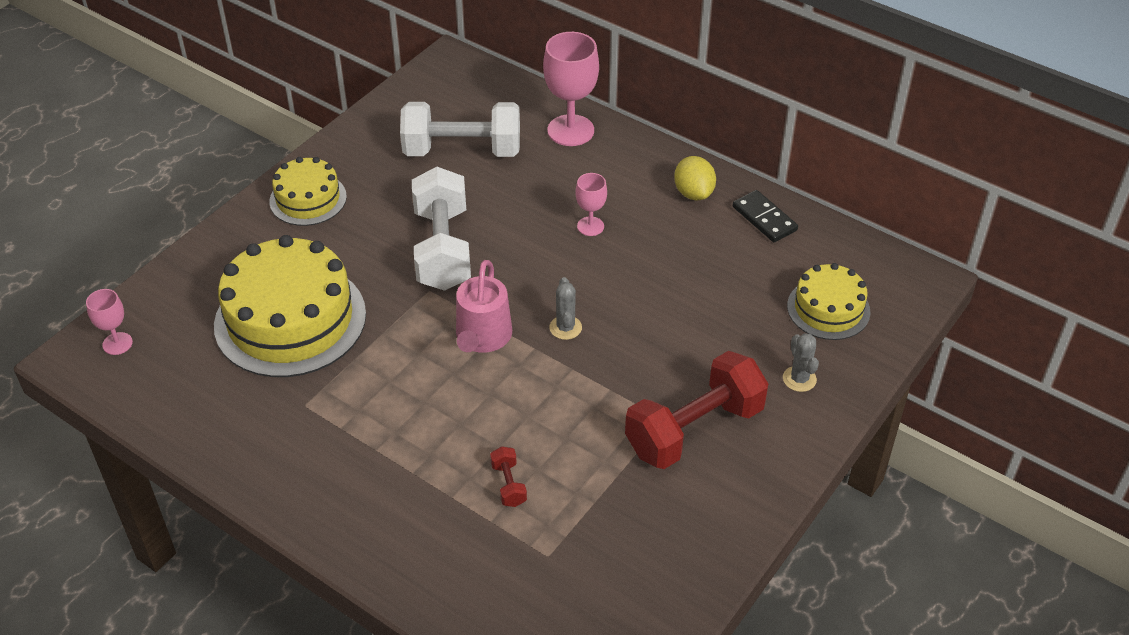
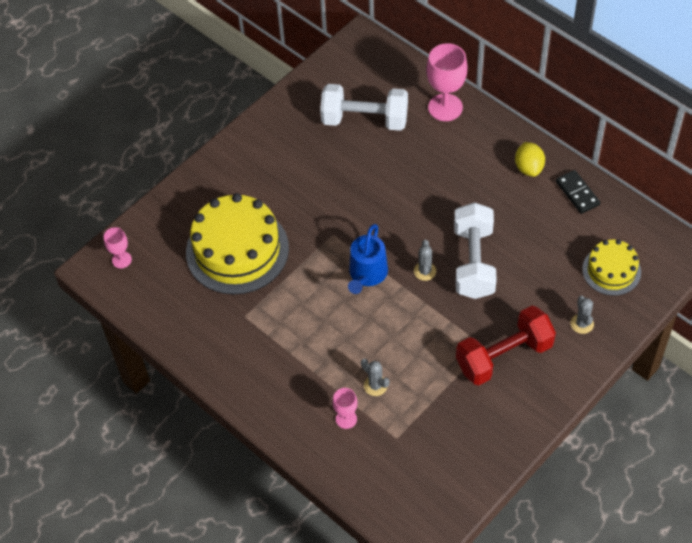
camera: 10 degrees right, 10 degrees up
(308, 199) = (252, 153): yellow cake -> none
(442, 249) = (344, 202): white dumbbell -> white dumbbell (473, 262)
(482, 337) = (367, 274): pink watering can -> blue watering can
(508, 484) = (375, 385): red dumbbell -> grey cactus
(590, 226) = (451, 190): pink goblet -> pink goblet (346, 419)

